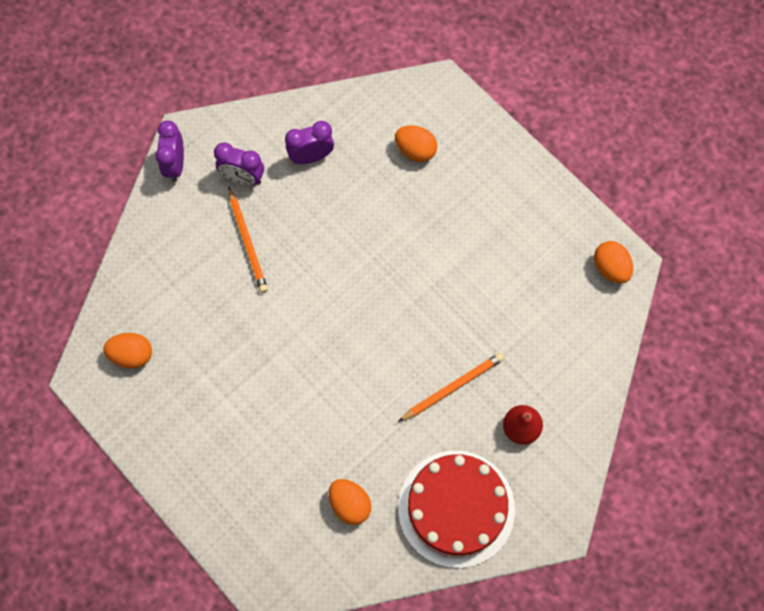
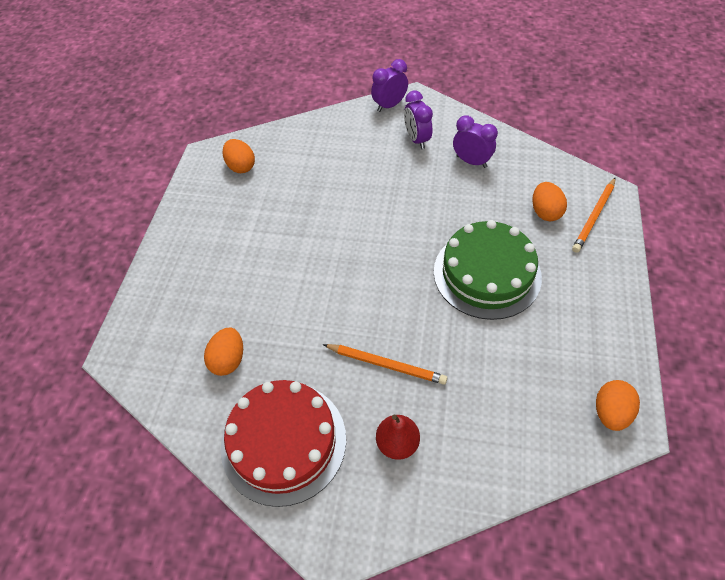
camera: 55 degrees right, 15 degrees down
(248, 242) = (375, 170): orange pencil -> orange pencil (594, 216)
(435, 247) = (487, 274): none -> green cake

